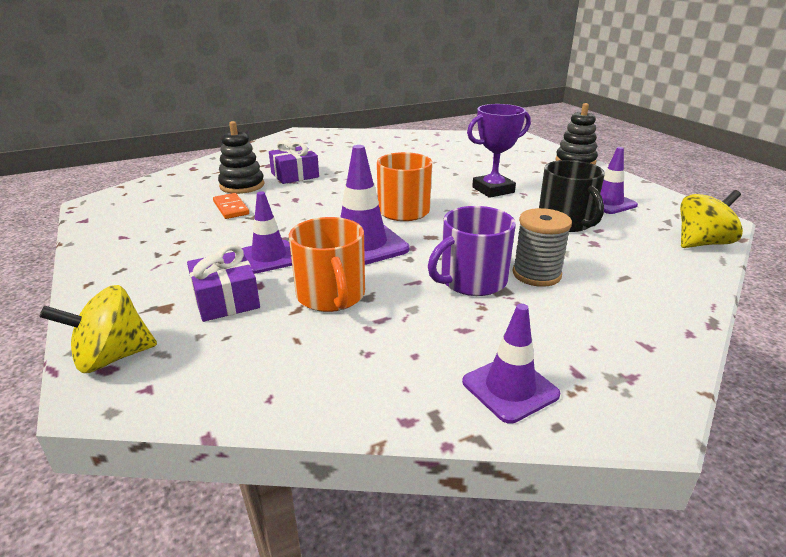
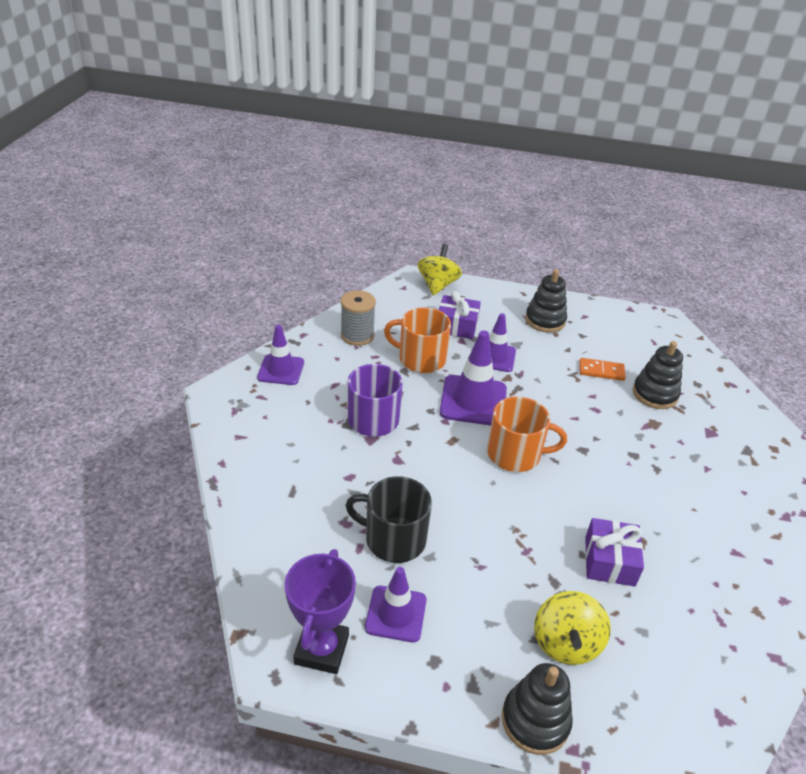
camera: 125 degrees right, 10 degrees up
(154, 253) = (545, 320): none -> black stacking toy
(295, 175) = (664, 435): purple gift -> purple gift (609, 561)
(493, 190) = (509, 548): purple trophy -> purple trophy (321, 649)
(536, 274) = (346, 452): grey spool -> grey spool (357, 335)
(701, 243) = (266, 593): yellow spinning top -> yellow spinning top (566, 643)

